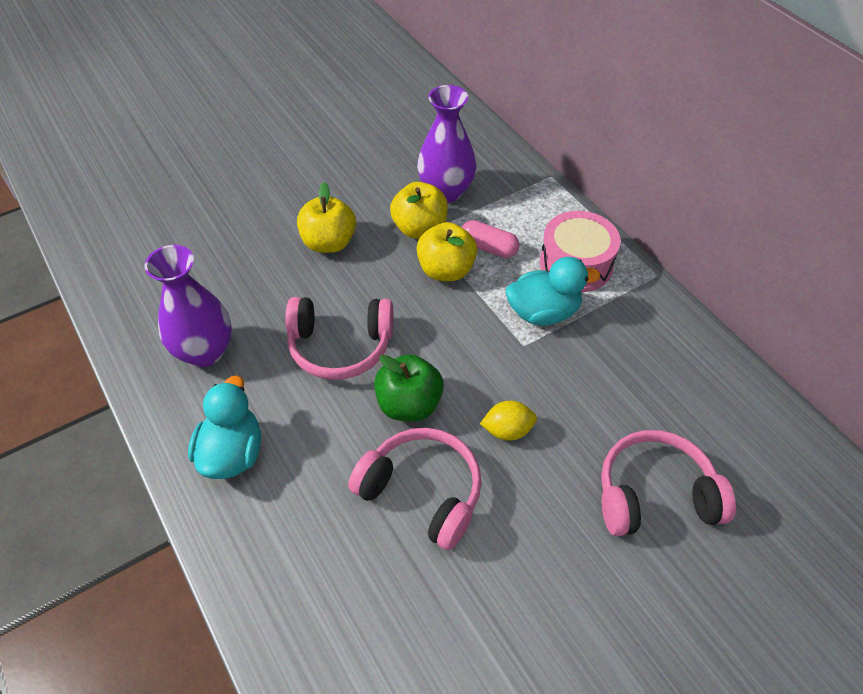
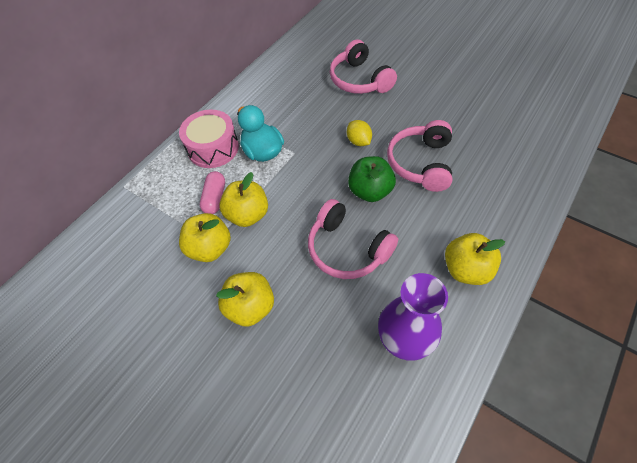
camera: 110 degrees left, 5 degrees up
(232, 453) = (466, 269): turquoise duck -> yellow apple
(340, 346) = (347, 248): pink headphones -> pink headphones turned 150 degrees clockwise
(446, 192) = (160, 247): purple vase -> none

